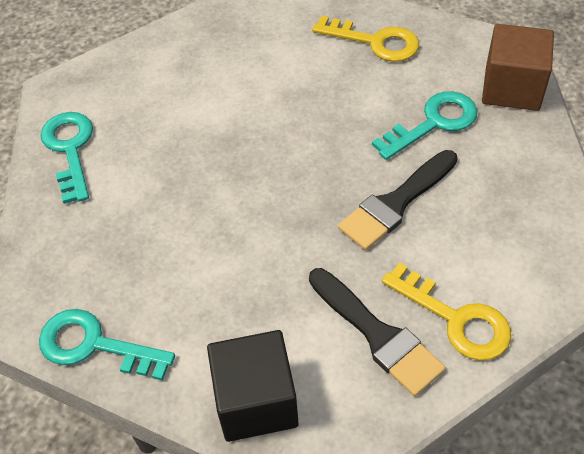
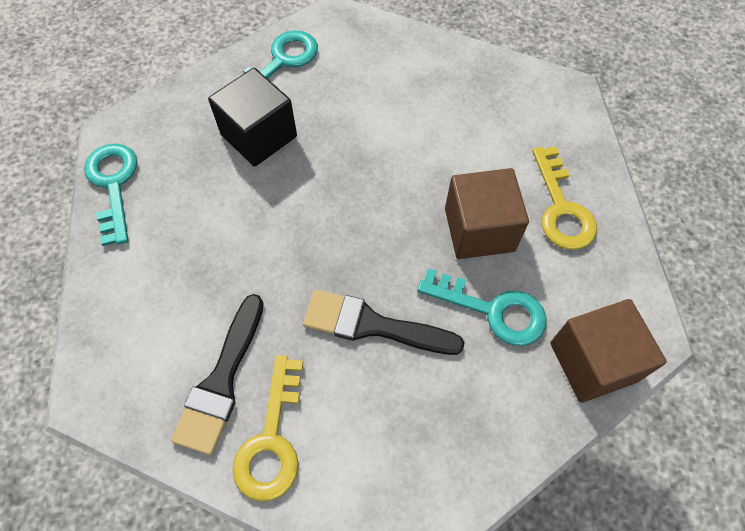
camera: 55 degrees right, 10 degrees up
(256, 401) = (115, 321): black cube -> black cube (259, 135)
(358, 97) = (479, 230): none -> brown cube

